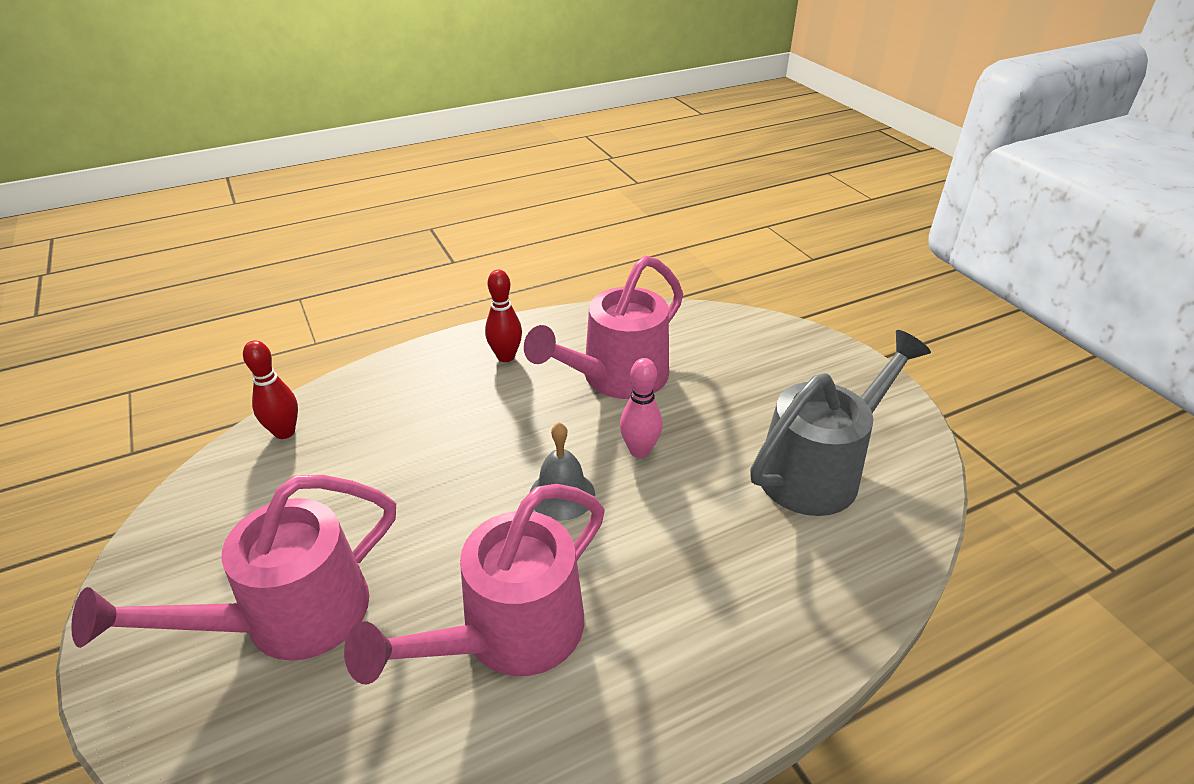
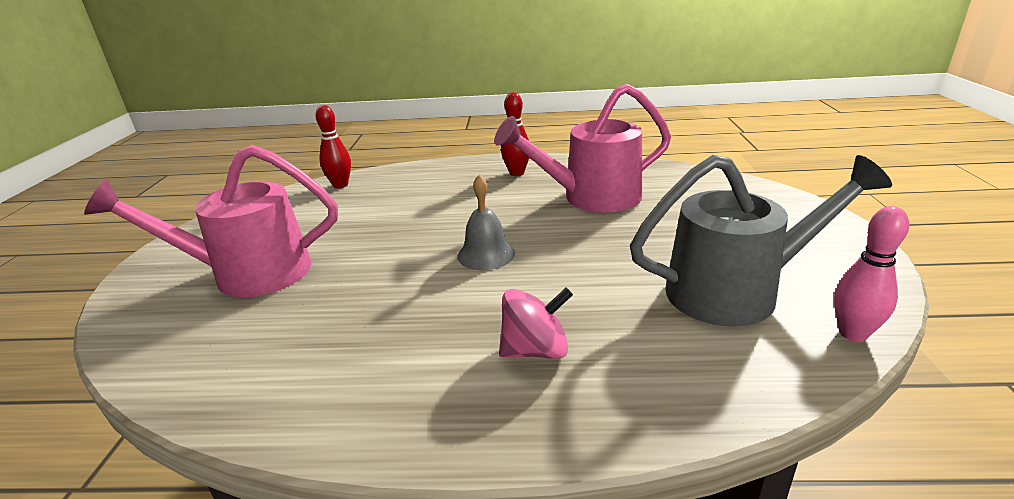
camera: 30 degrees right, 10 degrees down
(508, 635) = (368, 324): pink watering can -> none
(639, 450) = (572, 242): pink bowling pin -> pink bowling pin (853, 333)
(697, 602) = (535, 350): none -> pink spinning top

